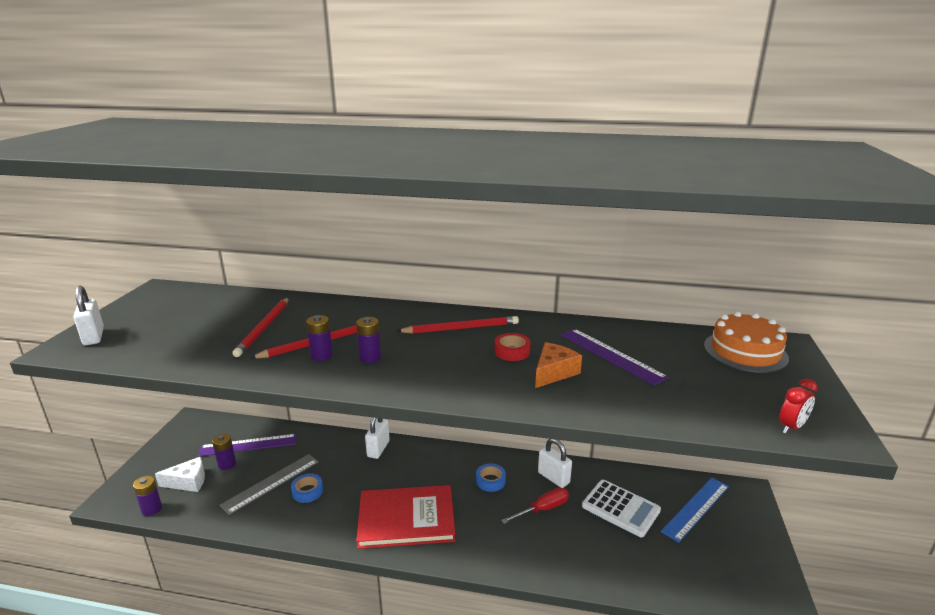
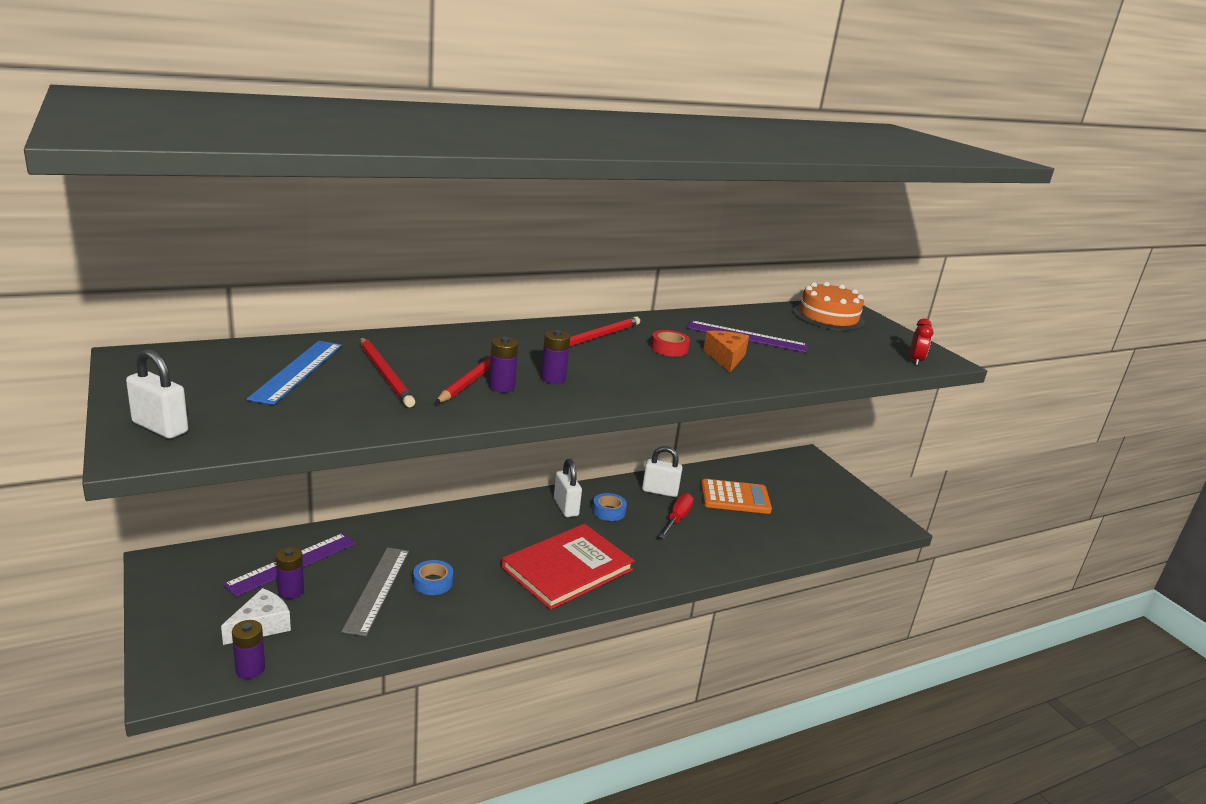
camera: 40 degrees left, 0 degrees up
(378, 449) = (462, 518): white padlock -> white padlock (565, 507)
(620, 508) = (735, 497): white calculator -> orange calculator
(696, 508) = (786, 479): blue ruler -> blue ruler (298, 371)

